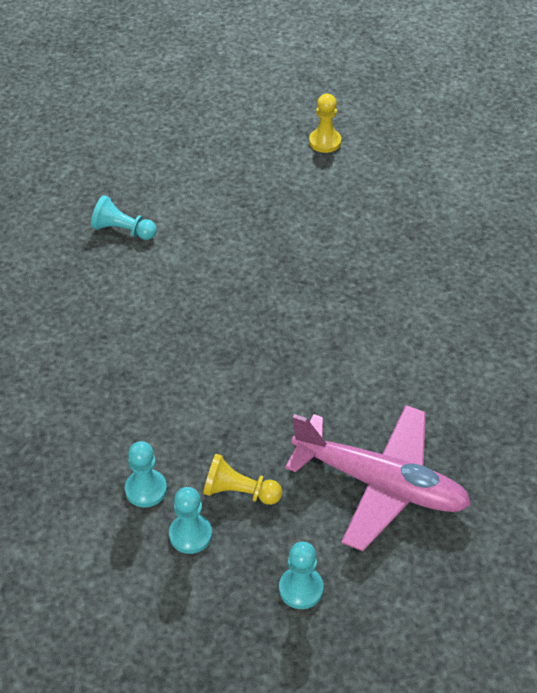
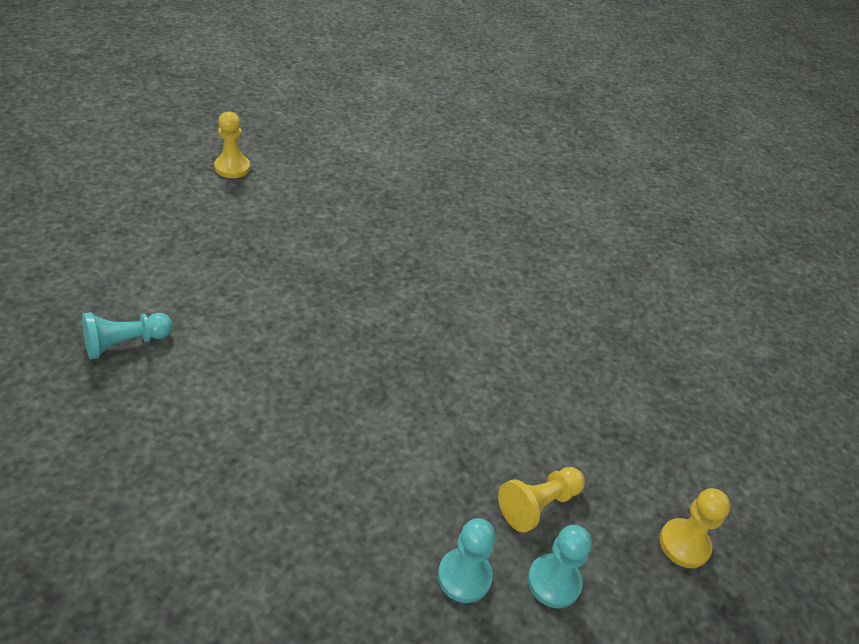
camera: 55 degrees left, 5 degrees down
(301, 589) = (684, 544): turquoise pawn -> yellow pawn
(381, 484) = (617, 408): pink plane -> none

